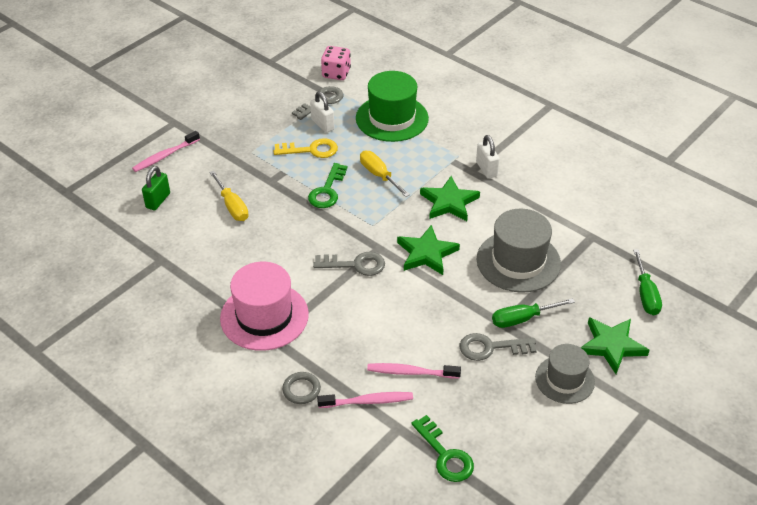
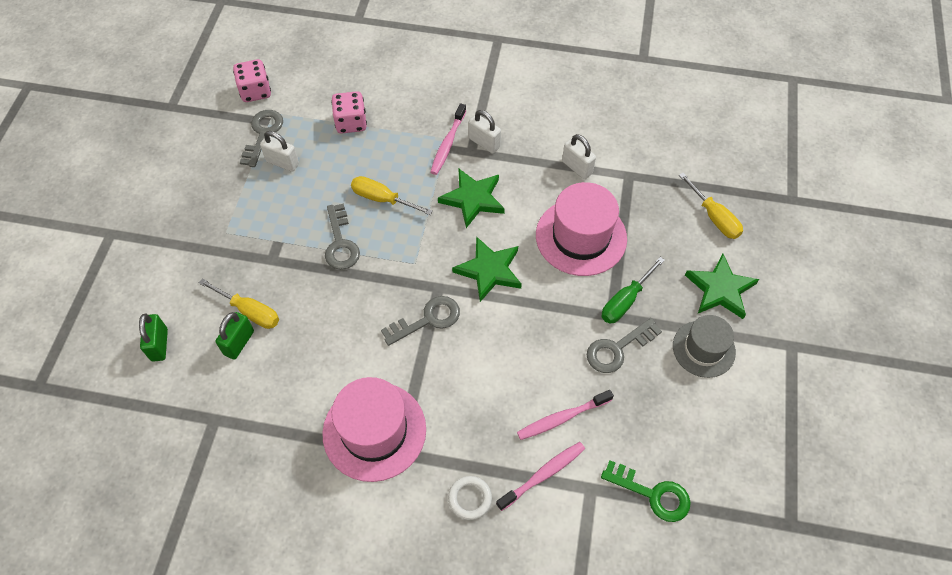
camera: 30 degrees left, 15 degrees up
(165, 156) = (129, 282): pink toothbrush -> pink toothbrush (448, 144)
(211, 222) = (239, 343): none -> green padlock
(301, 390) = (470, 498): grey ring -> white ring
(311, 150) = (290, 200): yellow key -> none
(327, 190) = (340, 243): green key -> grey key
(392, 118) = (351, 123): green hat -> pink dice
(518, 261) = (581, 237): grey hat -> pink hat
(551, 214) = (577, 167): none -> white padlock
(645, 294) = (714, 217): green screwdriver -> yellow screwdriver

